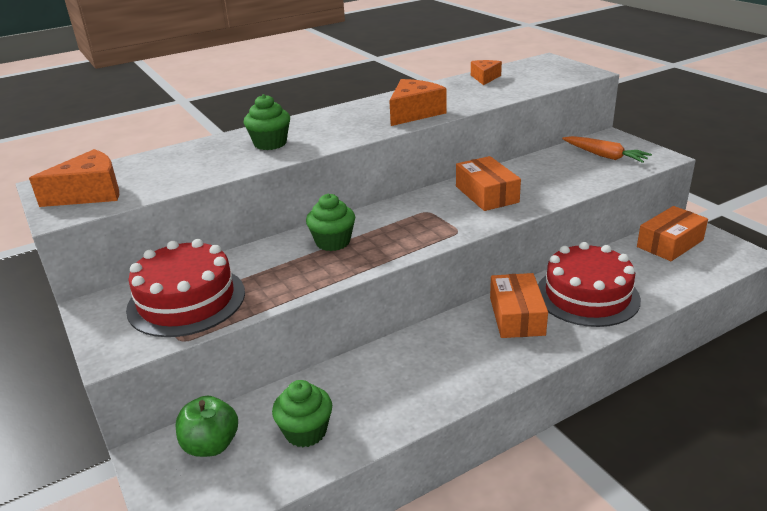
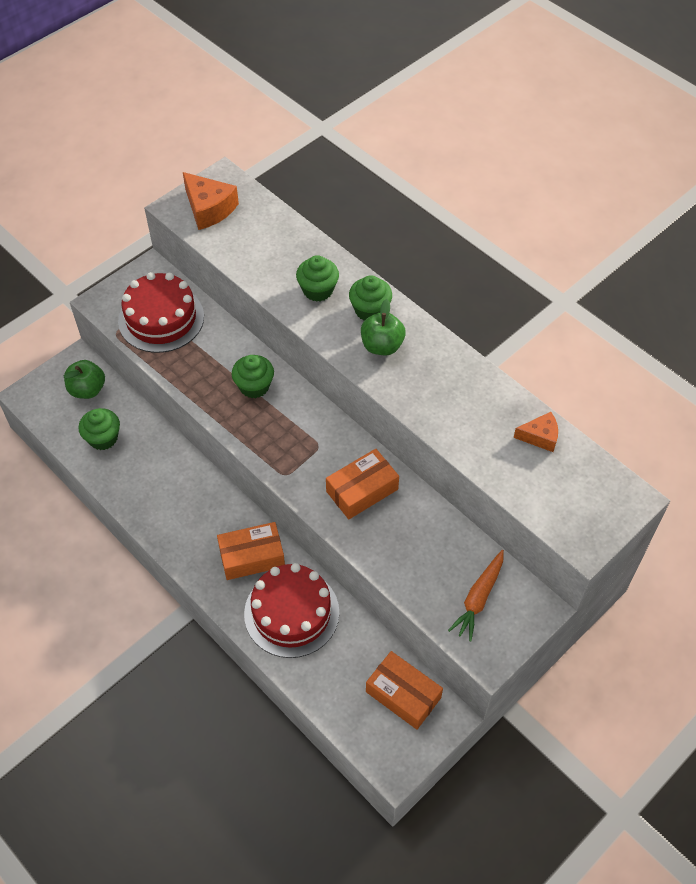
camera: 75 degrees right, 25 degrees up
(314, 124) = (370, 310): none -> green cupcake
(361, 121) = (382, 346): none -> green apple
(414, 113) = (412, 385): orange cheese -> none

